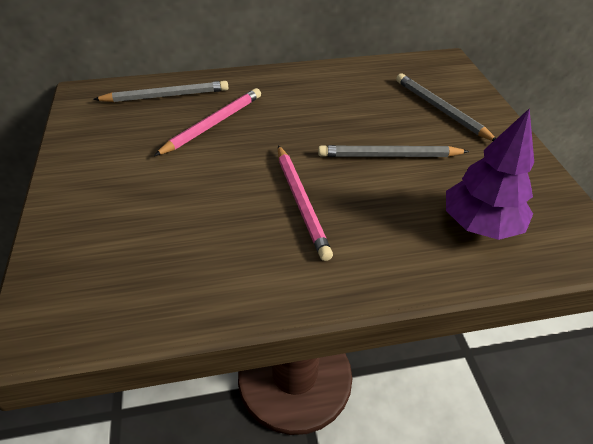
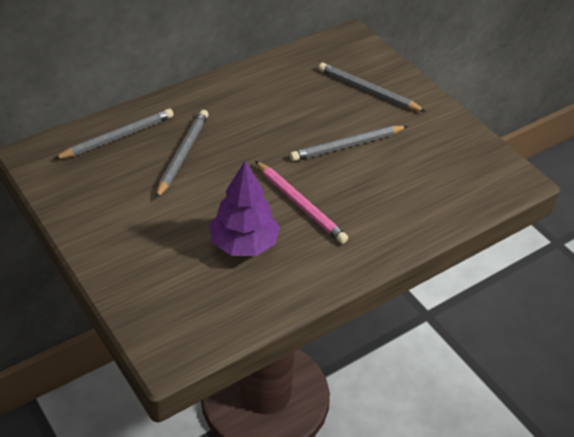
camera: 25 degrees left, 0 degrees up
(213, 124) = (182, 154): pink pencil -> grey pencil
(480, 224) = (438, 184): purple tree -> purple tree (244, 244)

